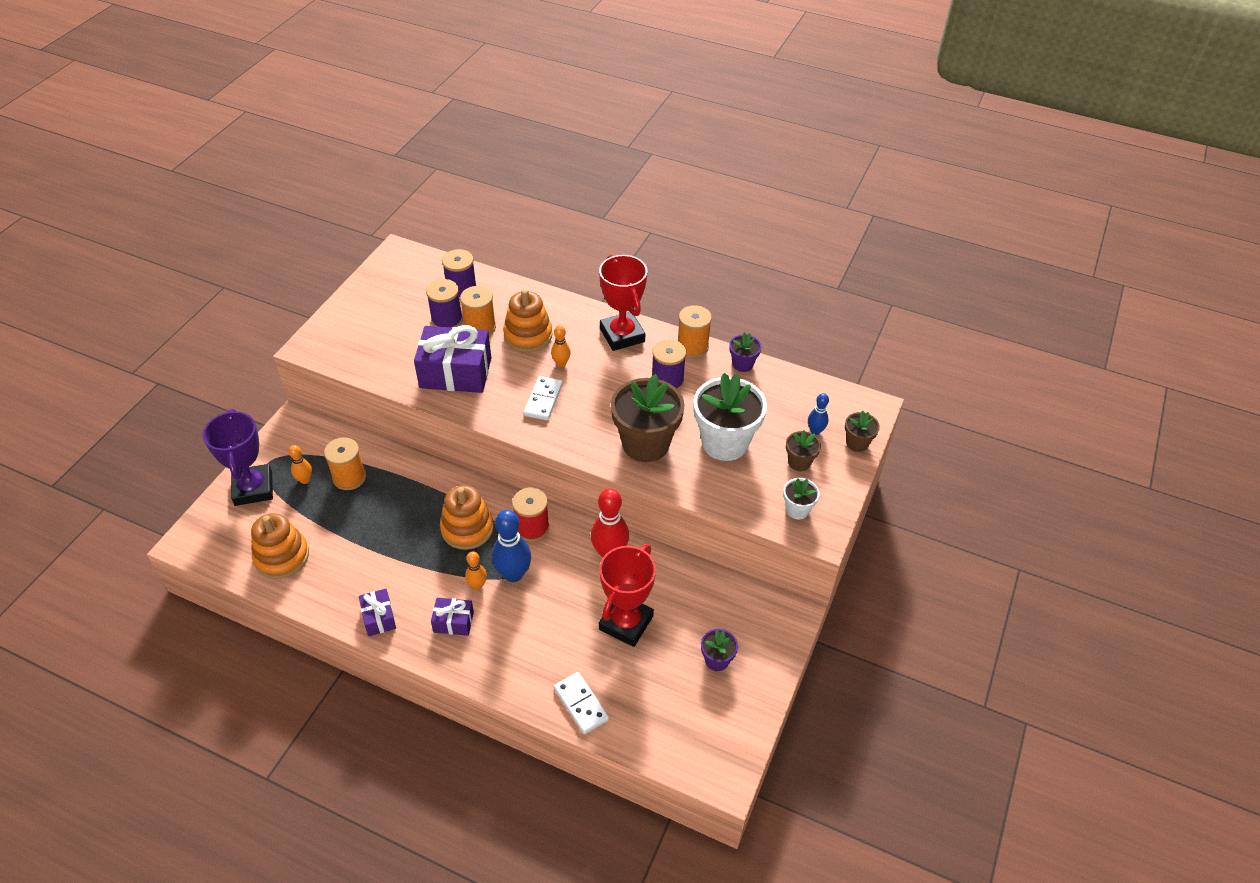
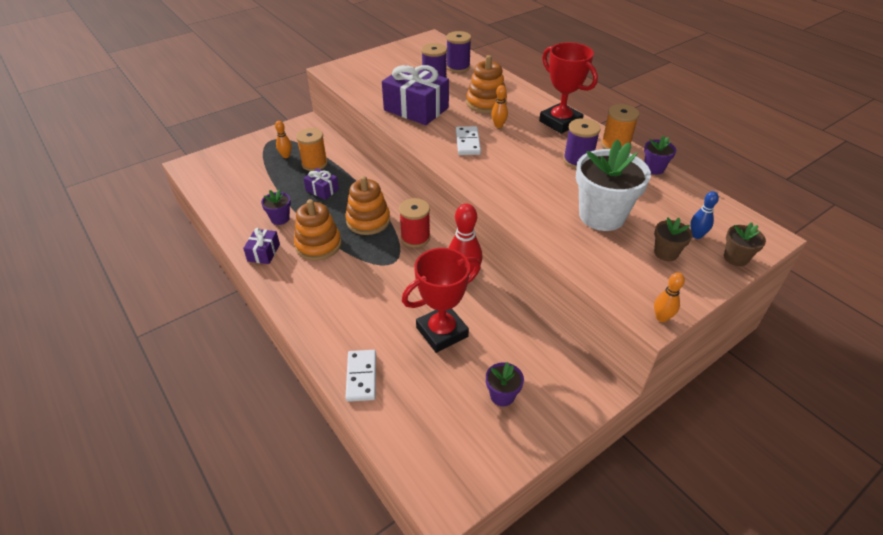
camera: 30 degrees right, 5 degrees down
(253, 488) = (252, 150): purple trophy -> none
(282, 556) = (235, 193): orange stacking toy -> orange stacking toy (318, 245)
(364, 567) = (280, 218): none -> purple flower pot
(453, 622) = (311, 276): purple gift -> purple gift (322, 190)
(477, 585) = (347, 259): orange bowling pin -> orange bowling pin (661, 317)
(480, 327) = (454, 89): orange spool -> none
(513, 574) = (378, 262): blue bowling pin -> none
(543, 400) = (468, 142): white domino -> white domino turned 45 degrees counterclockwise
(622, 335) = (560, 122): red trophy -> red trophy turned 45 degrees counterclockwise
(645, 444) = (530, 194): brown flower pot -> none
(797, 509) = (641, 288): white flower pot -> none

